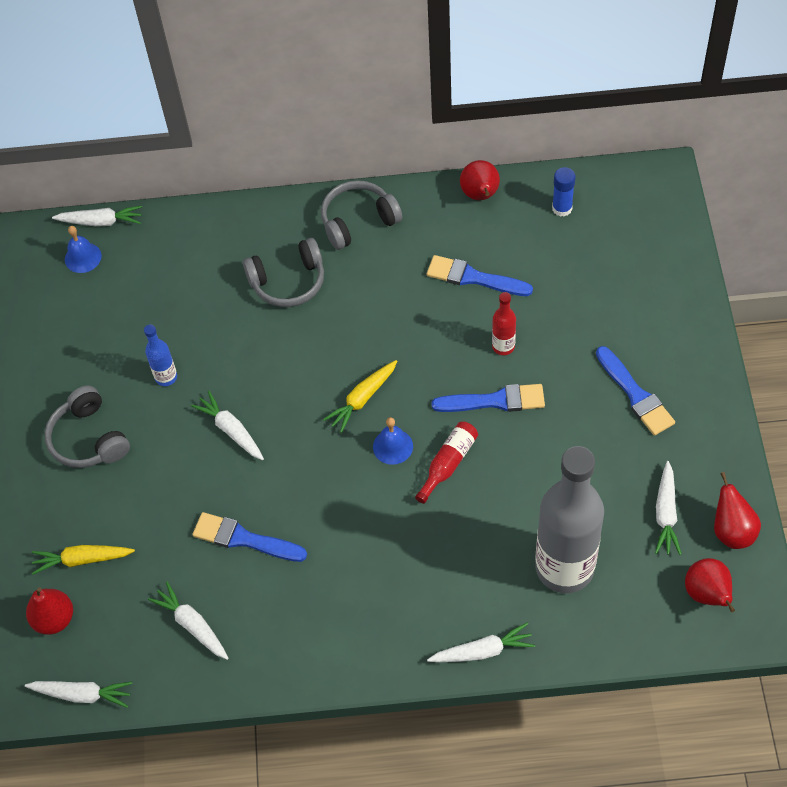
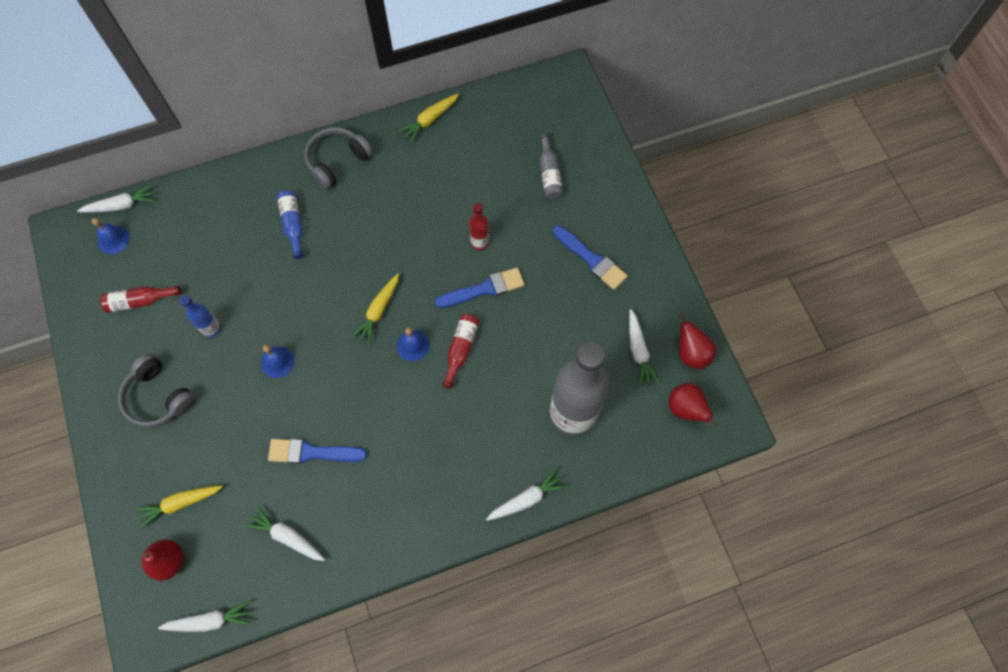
camera: 20 degrees left, 10 degrees up
(94, 330) = (140, 301): none -> red bottle
(231, 430) = (277, 362): white carrot -> blue bell
(288, 282) = (293, 225): grey headphones -> blue bottle
(473, 278) = (442, 190): blue brush -> none
(480, 195) = (430, 120): red pear -> yellow carrot
(562, 208) = (496, 118): blue glue stick -> none
(610, 285) = (549, 173): none -> grey bottle

